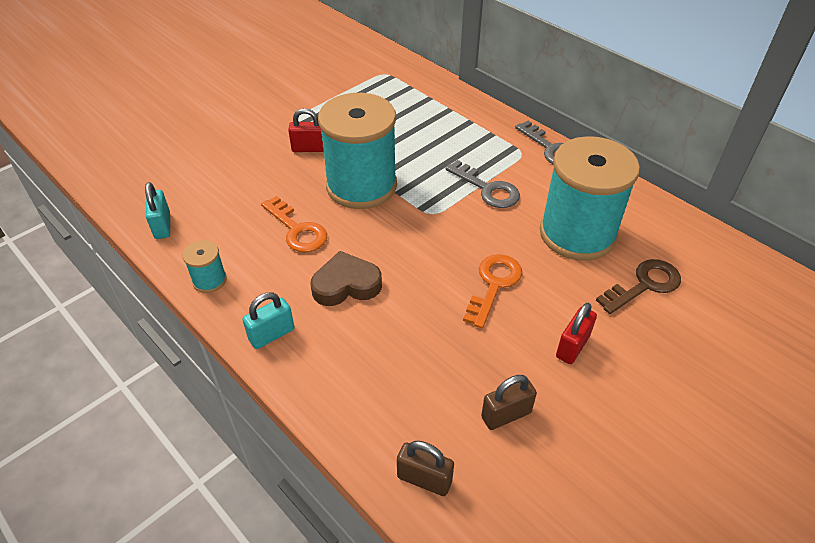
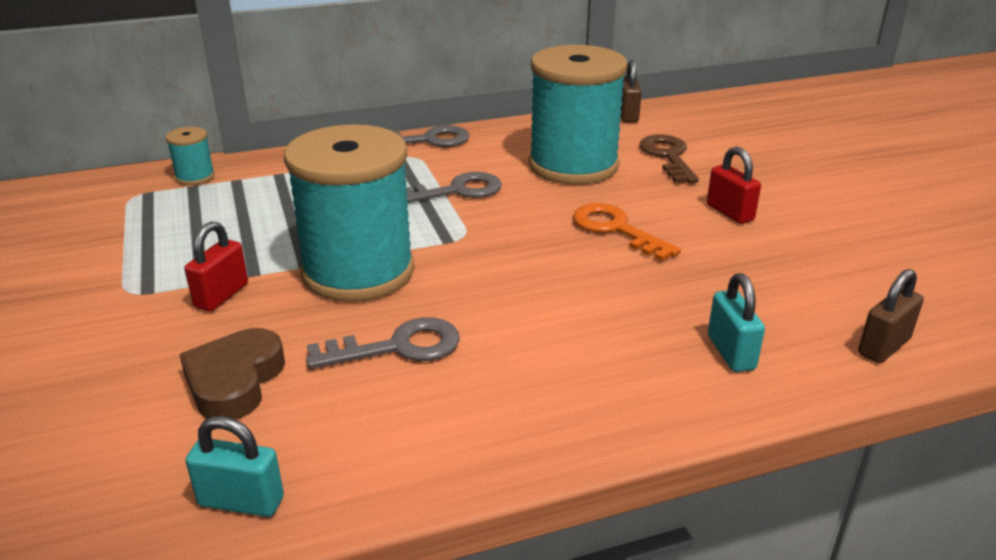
camera: 65 degrees left, 15 degrees down
(209, 280) = (438, 463): turquoise spool -> turquoise spool (195, 177)
(272, 334) = (600, 417): turquoise padlock -> turquoise padlock (731, 352)
(297, 230) = (397, 347): orange key -> grey key
(346, 285) = (545, 329): brown heart -> brown heart (234, 381)
(506, 415) = (807, 273): brown padlock -> brown padlock (627, 115)

